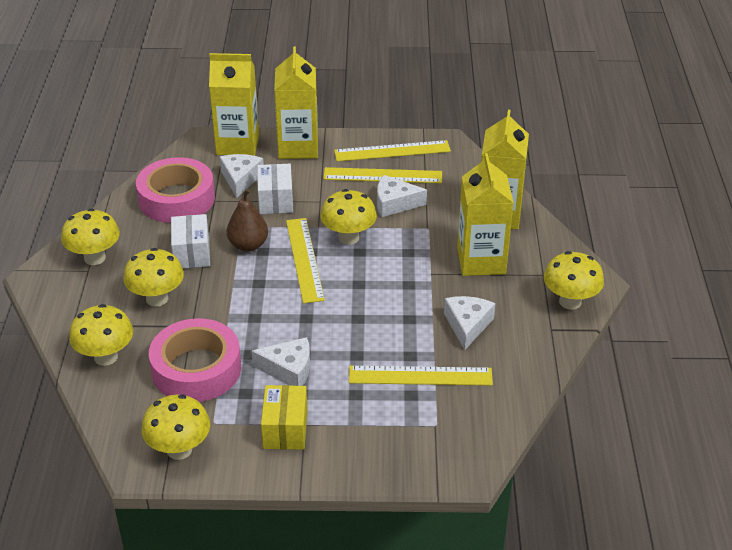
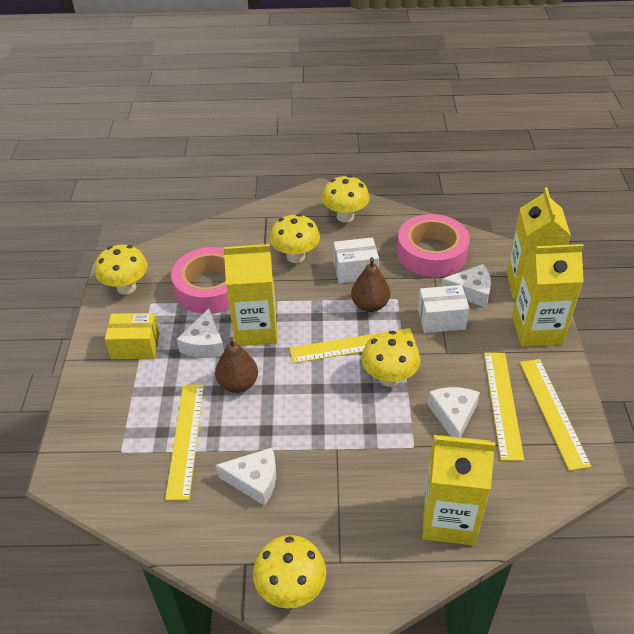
camera: 90 degrees right, 5 degrees up
(106, 357) = (229, 238): yellow mushroom -> none
(349, 340) = (238, 384): none -> brown pear
(481, 261) = (360, 497): yellow carton -> yellow carton (255, 329)

